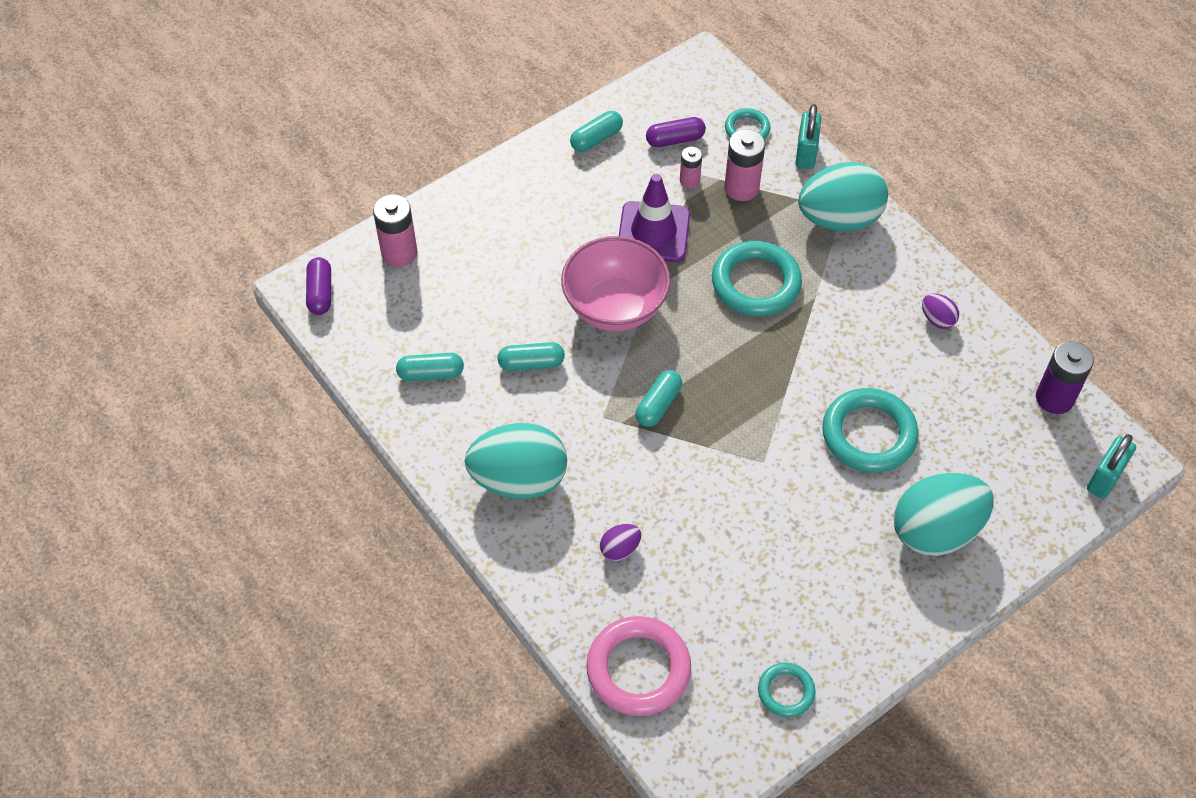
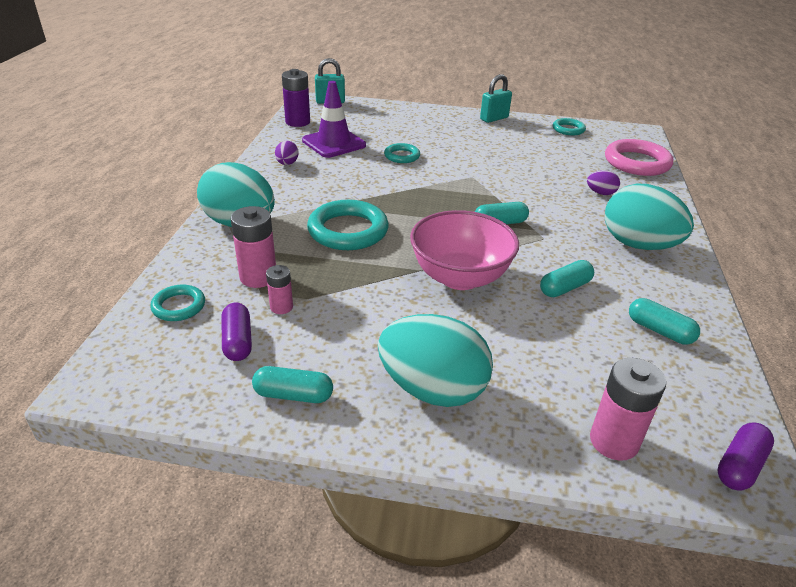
camera: 135 degrees left, 20 degrees down
(531, 363) = (565, 288): turquoise capsule -> turquoise capsule turned 75 degrees counterclockwise
(653, 232) = (364, 297): purple traffic cone -> purple traffic cone (334, 143)
(675, 139) = (238, 341): purple capsule -> purple capsule turned 45 degrees clockwise
(806, 153) = (180, 264): turquoise padlock -> turquoise padlock (494, 118)
(869, 434) = (402, 156): turquoise ring -> turquoise ring, size x0.54
(935, 531) = (427, 125): turquoise egg -> turquoise egg (432, 389)

